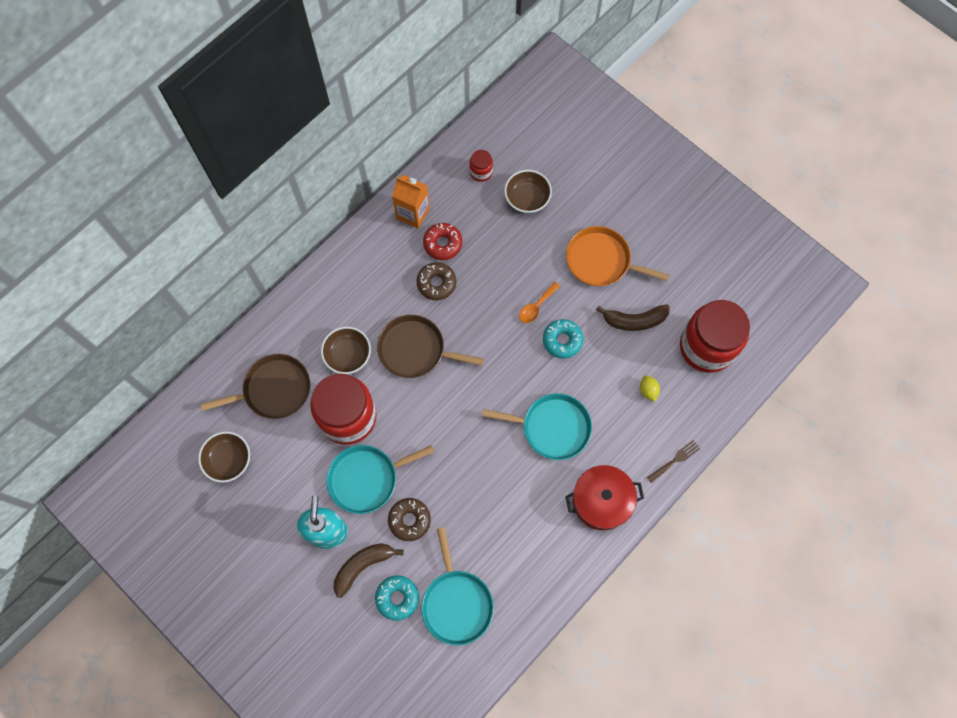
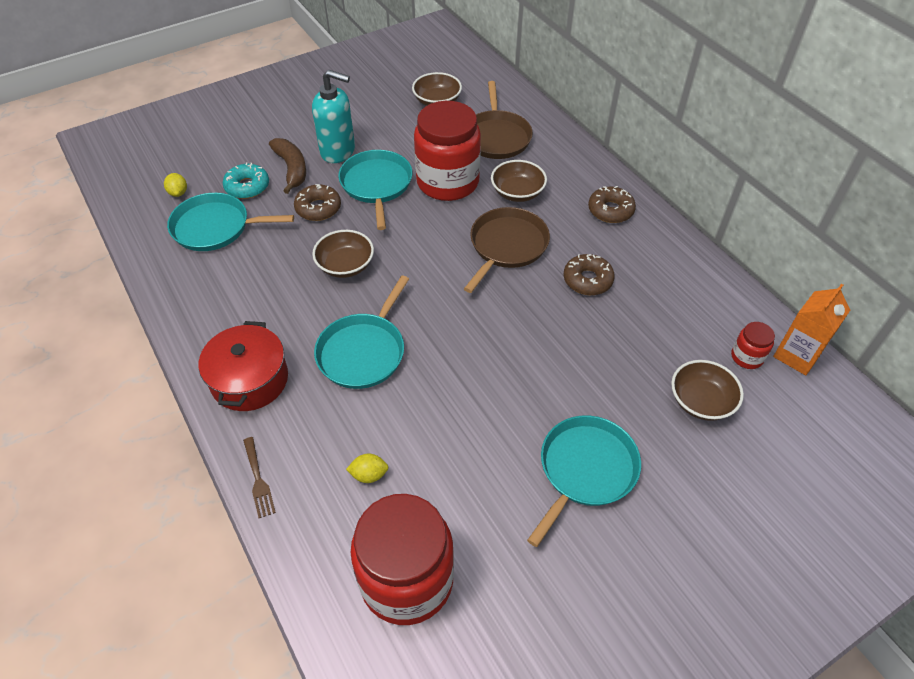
camera: 105 degrees right, 20 degrees down
(352, 277) = (610, 210): none -> brown donut
(413, 213) = (688, 276): orange carton -> orange carton (797, 355)
(421, 661) = (178, 193): none -> yellow lemon
(443, 244) = (641, 296): red donut -> none
(471, 471) = (345, 265): none -> brown bowl
(536, 306) = (531, 373): orange spoon -> none
(562, 340) = (475, 390): turquoise donut -> none
(601, 261) = (585, 470): orange pan -> turquoise pan
(634, 320) = (479, 488): brown banana -> none

